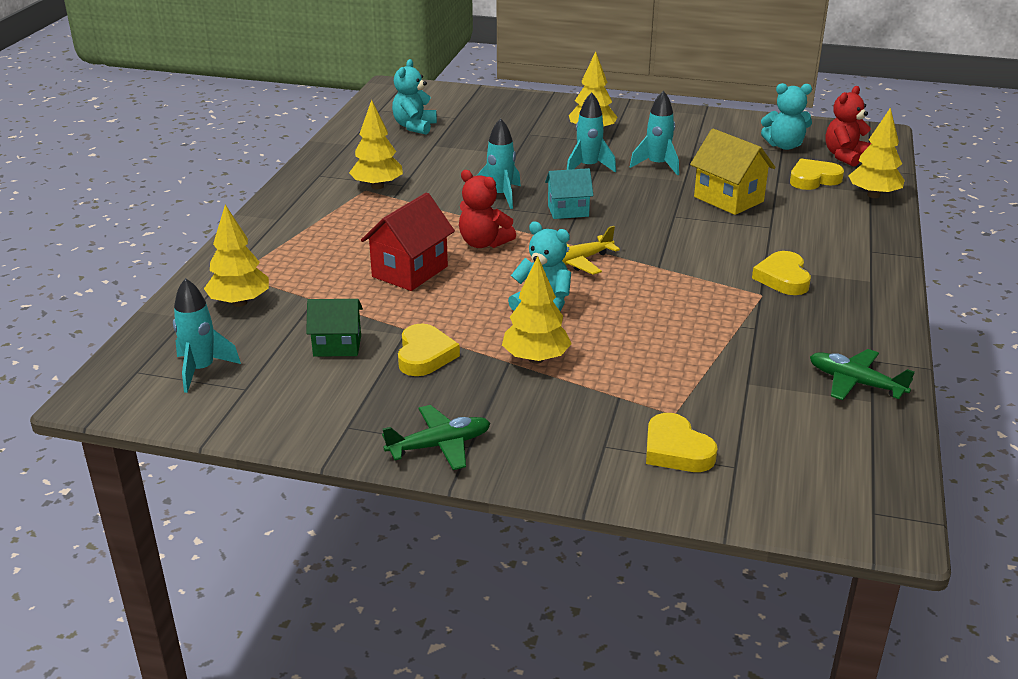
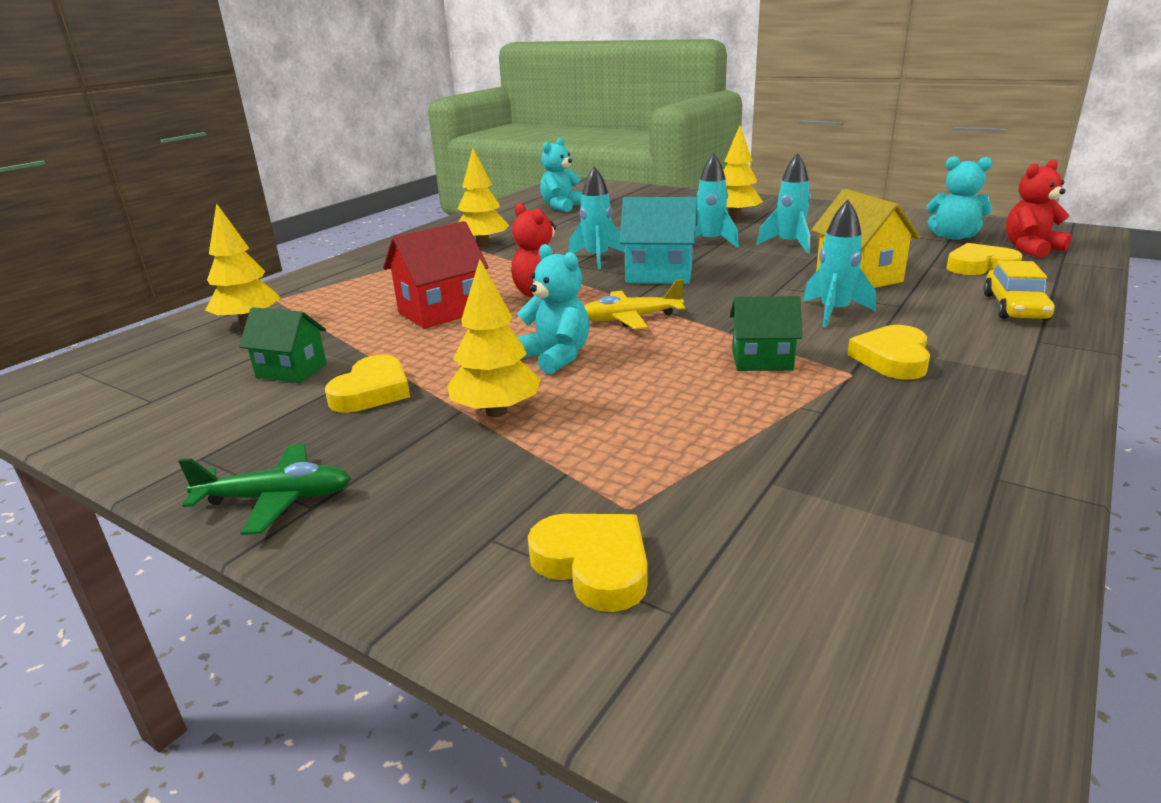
camera: 20 degrees right, 5 degrees down
(201, 370) = (135, 377): turquoise rocket -> turquoise rocket (834, 312)
(568, 211) = (659, 274): turquoise house -> turquoise house, size x1.50
(676, 450) = (594, 565): yellow heart -> yellow heart turned 150 degrees clockwise
(696, 291) = (762, 360): none -> green house
(848, 220) = (1015, 307): none -> yellow car
(855, 383) = (955, 508): green plane -> none
(873, 195) = (1059, 285): yellow tree -> none

